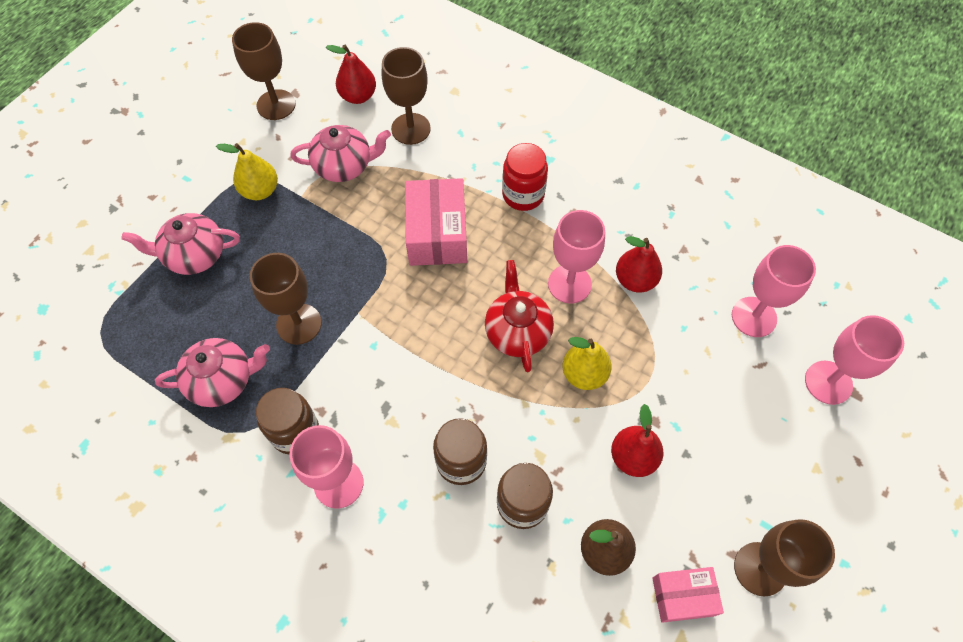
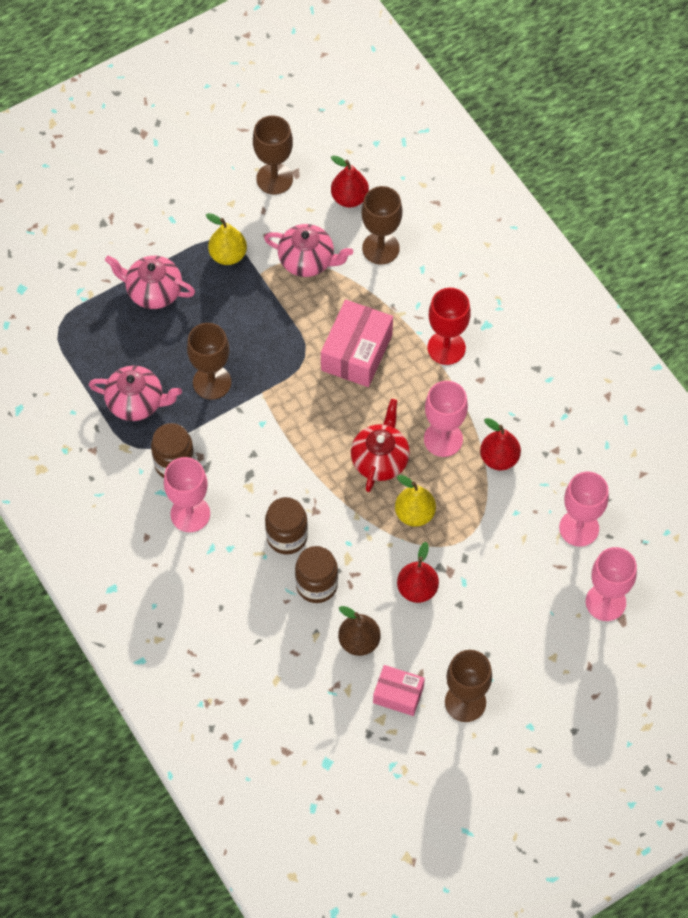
camera: 25 degrees right, 0 degrees up
(523, 195) = (446, 348): red jar -> red goblet

